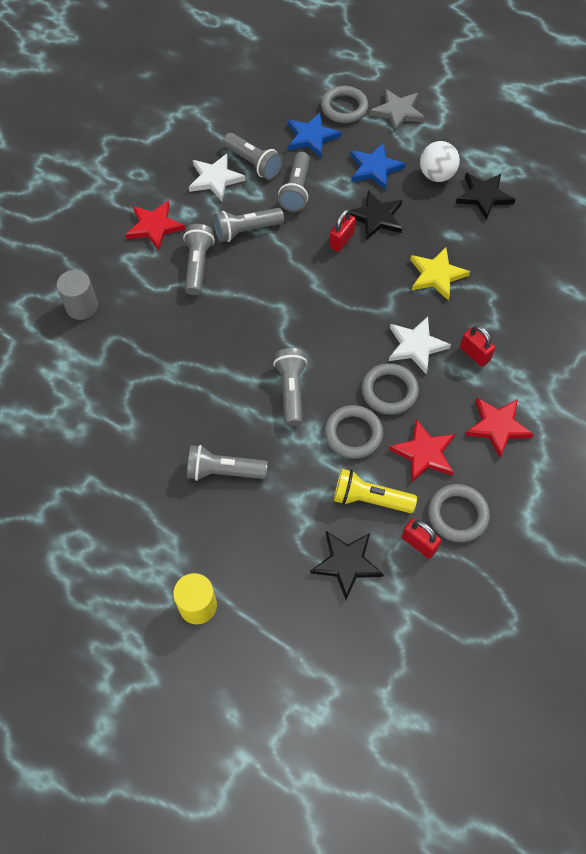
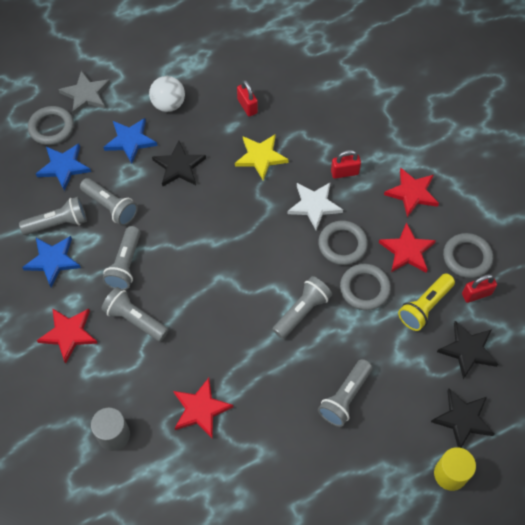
camera: 60 degrees left, 0 degrees up
(142, 358) = (200, 409): none -> red star
(215, 179) = (52, 260): white star -> blue star
(291, 391) = (302, 312): grey flashlight -> grey flashlight turned 105 degrees clockwise
(341, 240) = (184, 202): red padlock -> red padlock (247, 106)
(484, 196) = (210, 87): black star -> black star (462, 419)

